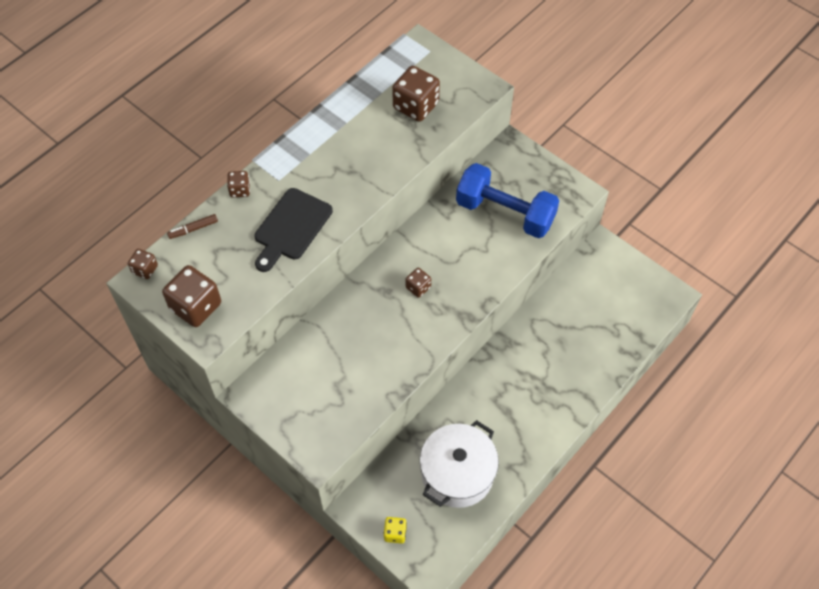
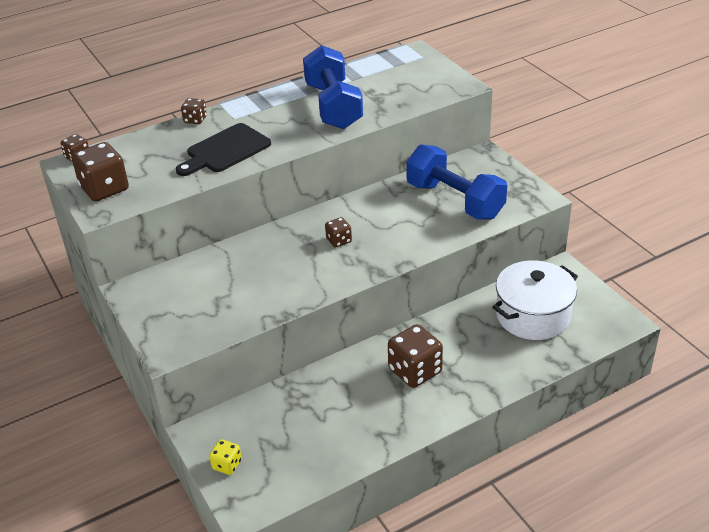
camera: 20 degrees right, 20 degrees down
(193, 229) = (137, 138): brown marker -> none
(371, 142) = (333, 106): none -> blue dumbbell
(416, 106) = (389, 89): brown dice -> brown dice (415, 371)
(457, 474) = (319, 427): white pot -> white pot (533, 315)

